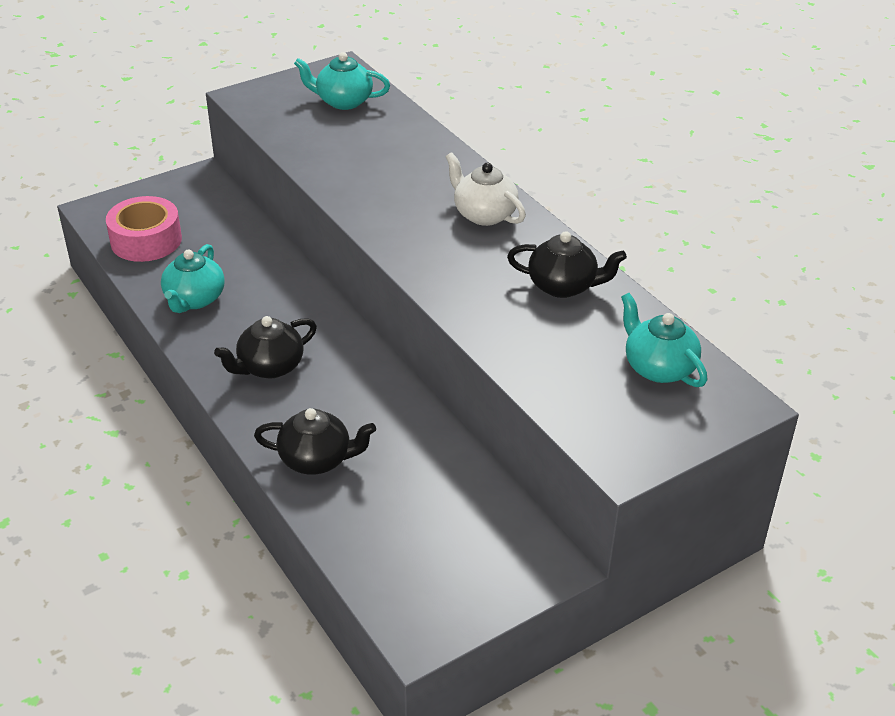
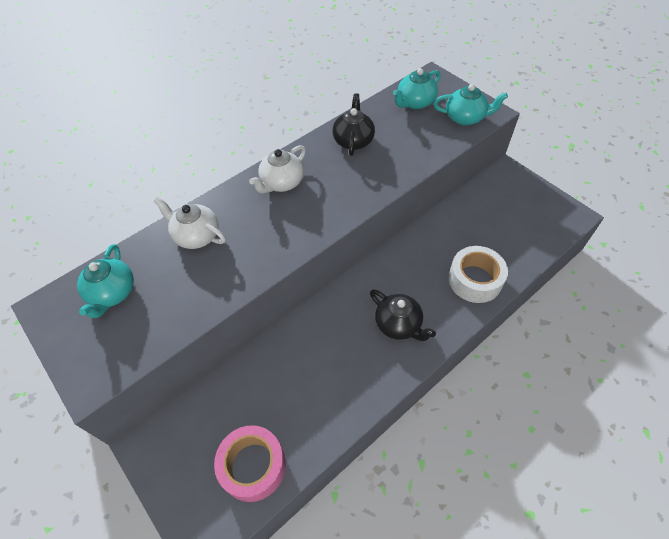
camera: 95 degrees left, 15 degrees up
(194, 299) = (332, 397): turquoise teapot -> turquoise teapot (465, 118)
(316, 459) = (475, 280): black teapot -> white tape
(407, 150) = (196, 236): none -> white teapot

